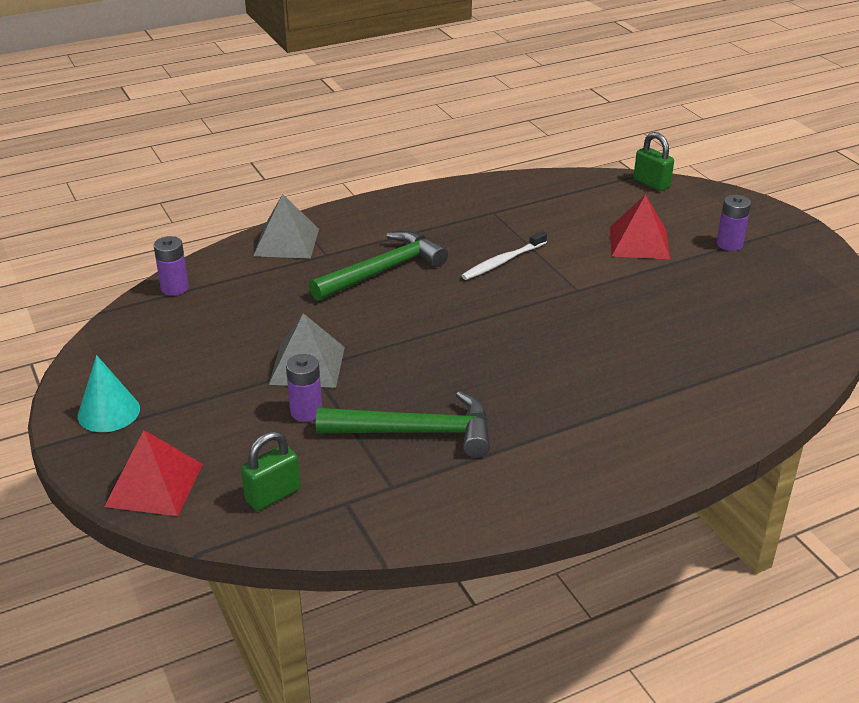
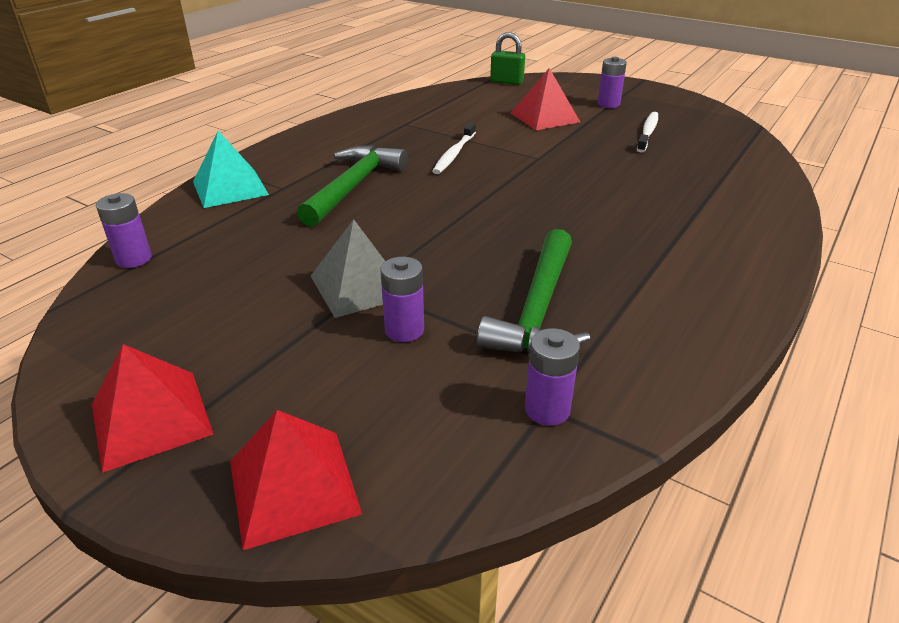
camera: 30 degrees left, 0 degrees up
(109, 412) = (151, 419): turquoise cone -> red pyramid
(273, 495) = (458, 434): green padlock -> none
(286, 242) = (230, 188): grey pyramid -> turquoise pyramid
(344, 504) = (547, 409): none -> purple battery
(416, 432) = (538, 309): green hammer -> green hammer turned 135 degrees clockwise
(727, 293) = (648, 132): none -> white toothbrush

